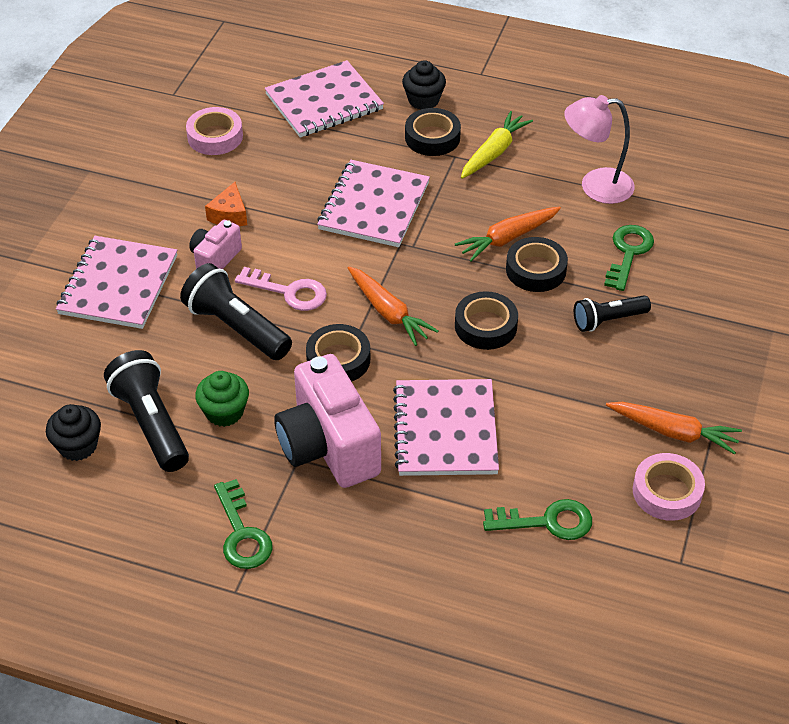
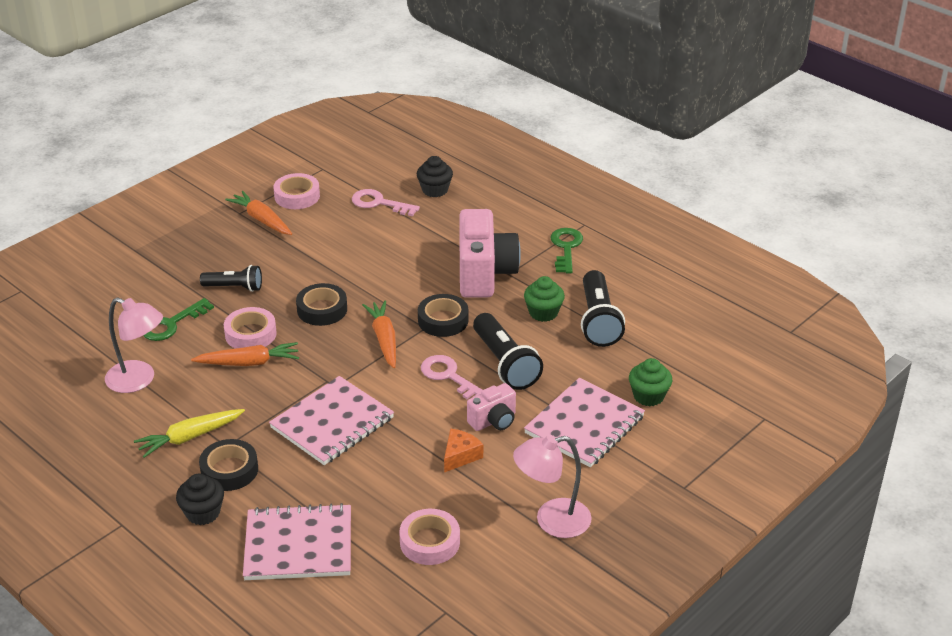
camera: 155 degrees left, 10 degrees down
(59, 341) = (648, 396): none -> green cupcake
(78, 446) = (656, 322): black cupcake -> black cupcake (435, 190)
(114, 185) = (552, 520): none -> pink lamp
(445, 430) = (401, 261): pink notebook -> none
(536, 270) = (250, 334): black tape -> pink tape
(547, 522) = (379, 203): green key -> pink key

